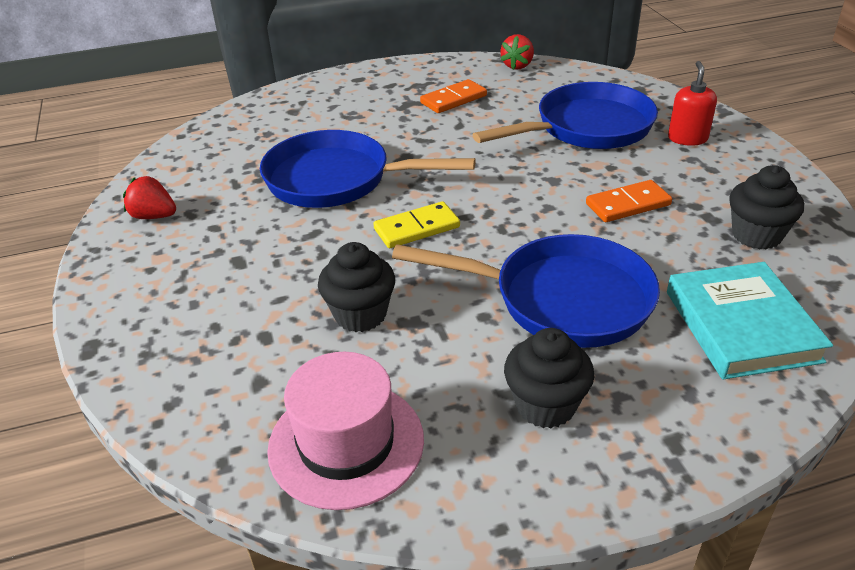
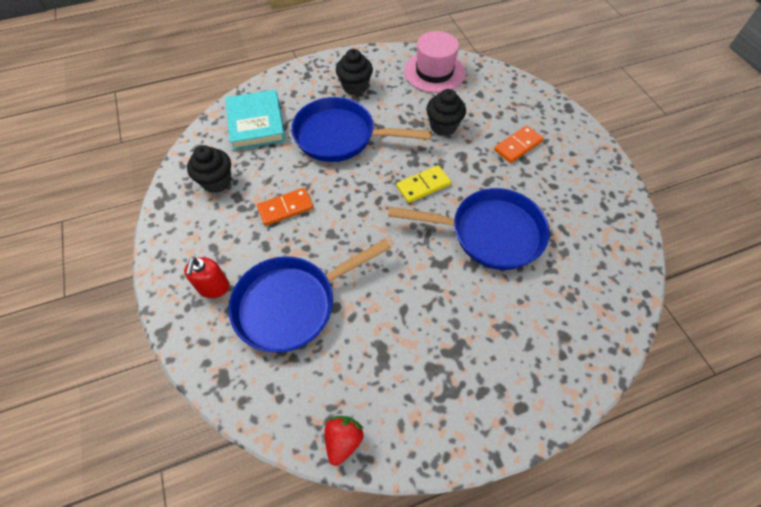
camera: 175 degrees right, 20 degrees up
(154, 216) = (600, 195): red strawberry -> none
(453, 99) = (411, 357): orange domino -> orange domino (518, 146)

